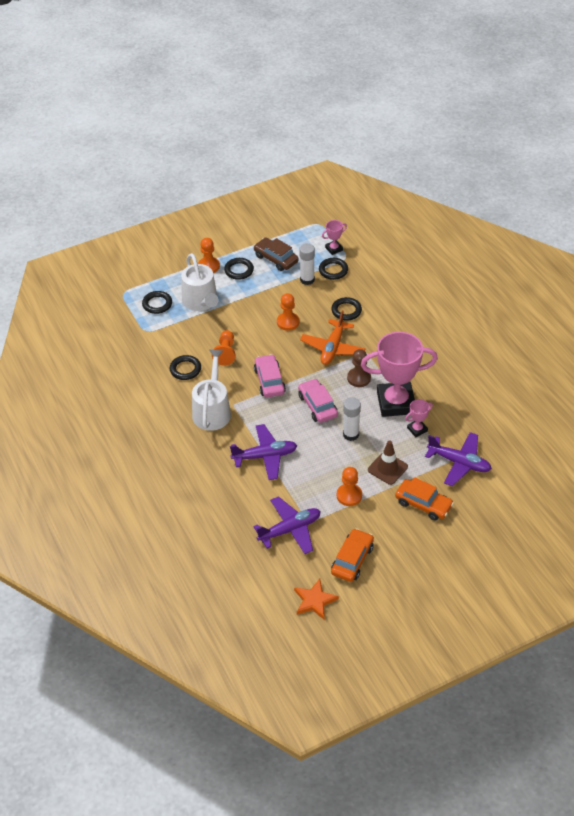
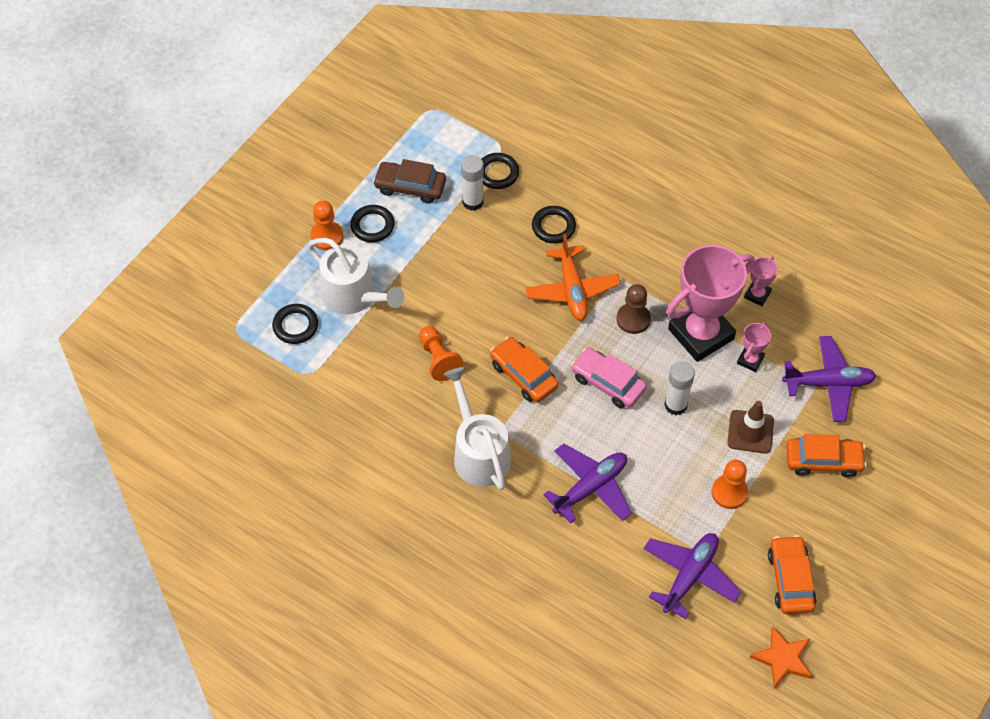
camera: 30 degrees left, 10 degrees up
(185, 369) = (402, 408): black ring -> none
(269, 381) = (523, 375): pink car -> orange car
(288, 322) = (489, 277): orange pawn -> none
(334, 249) = (477, 140): pink trophy -> pink trophy (757, 295)

